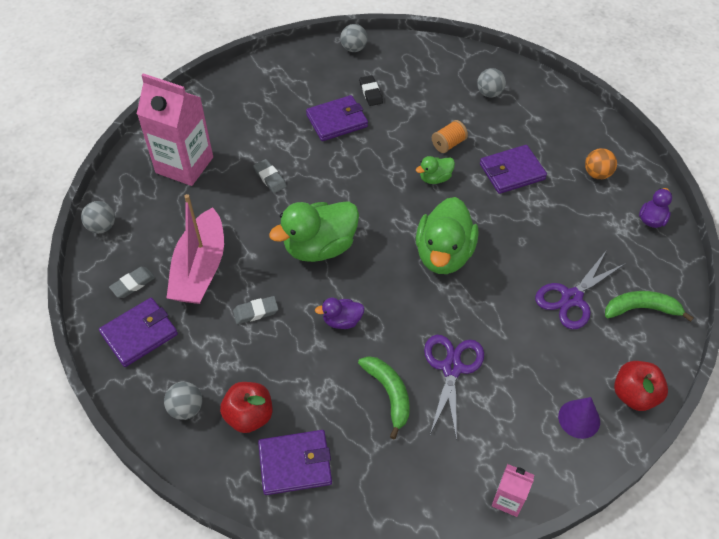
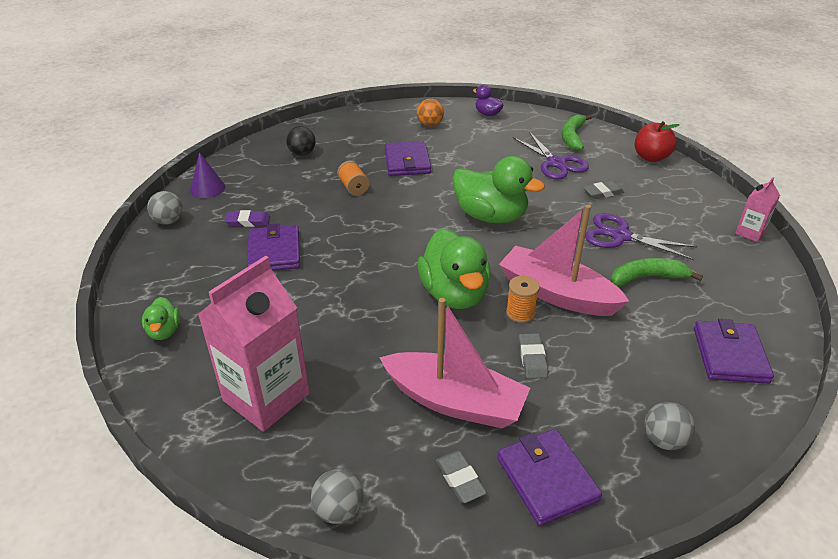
camera: 75 degrees left, 15 degrees down
(249, 416) = (673, 383): red apple -> none
(270, 178) = (333, 318): grey eraser -> grey eraser (603, 192)
(308, 297) = (520, 313): none -> orange spool
(342, 321) = (557, 294): purple duck -> pink boat
(370, 92) = (248, 221): black eraser -> purple eraser
(435, 178) = (394, 203): green duck -> green duck (164, 331)
(489, 93) = (302, 153): grey ball -> black ball
(579, 419) = (672, 185): purple cone -> purple cone (207, 188)

